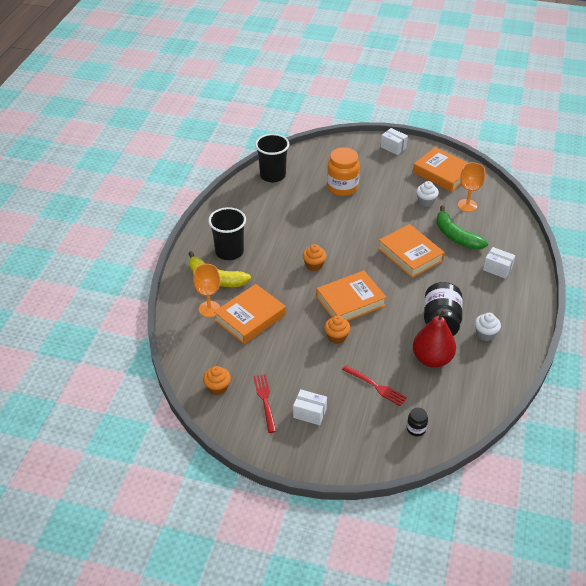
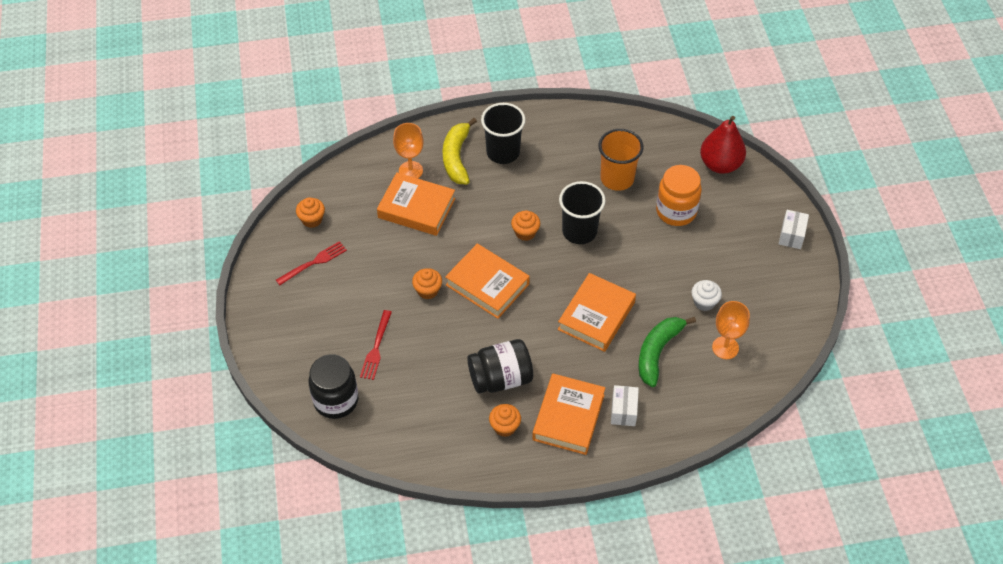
camera: 65 degrees right, 10 degrees up
(272, 175) = (654, 139): black cup -> black cup (579, 231)
(295, 204) = (617, 178): none -> orange cup
(309, 413) = (315, 304): white box -> none
(416, 429) = (336, 400): black jar -> black jar, size x2.09
(432, 359) = (440, 386): red pear -> red pear (720, 164)
(442, 173) = (773, 303): orange book -> orange book (568, 417)
(485, 334) = (505, 427): white cupcake -> orange cupcake

